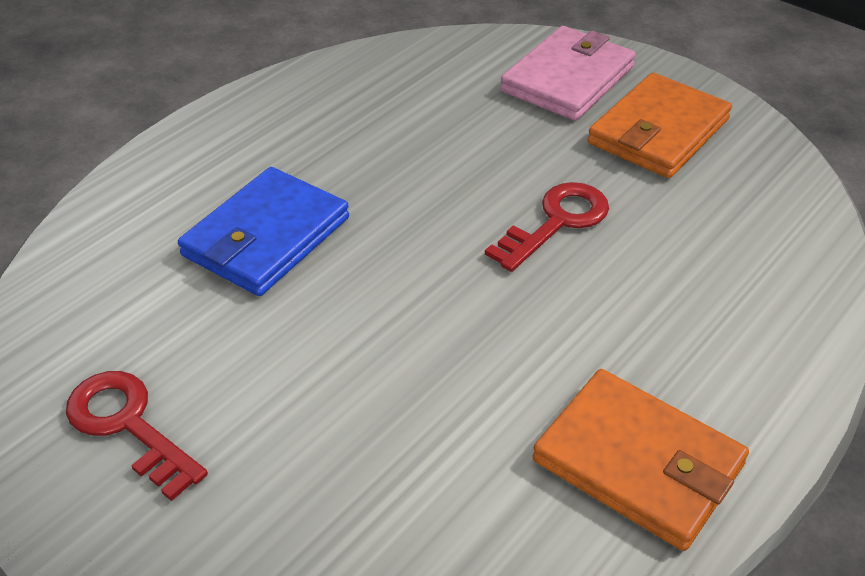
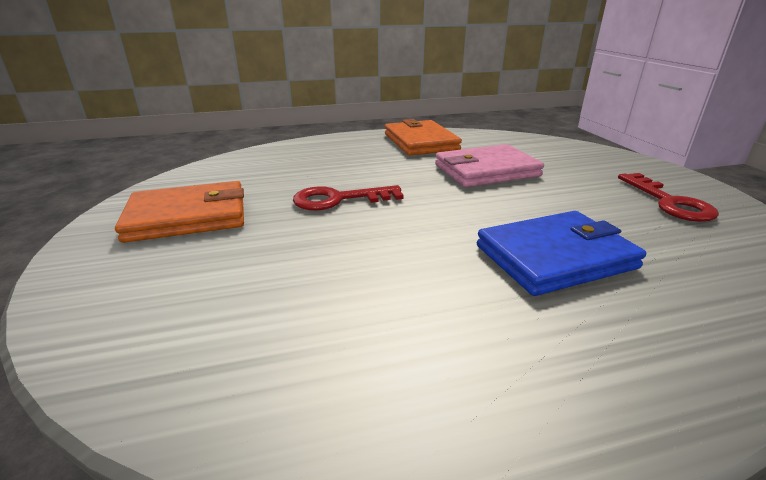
camera: 145 degrees left, 15 degrees down
(568, 79) = (150, 278): pink wallet -> pink wallet (486, 170)

